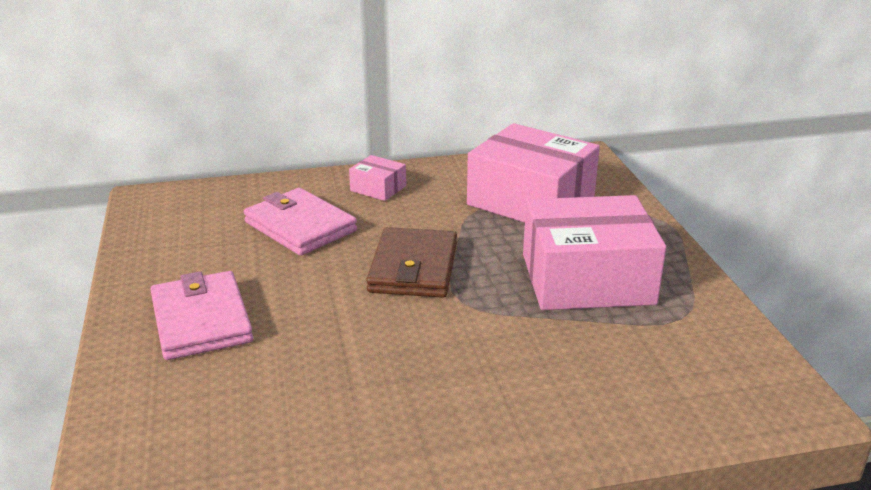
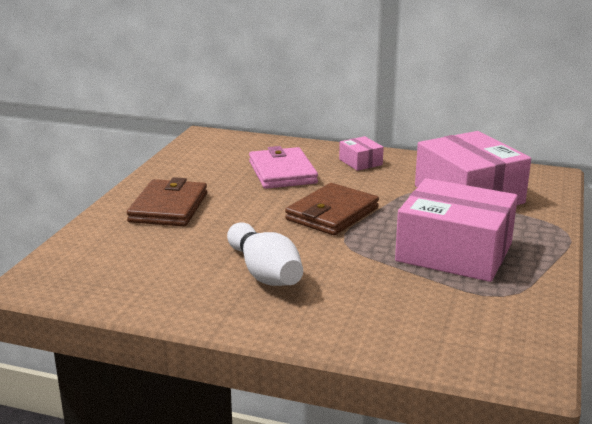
camera: 30 degrees right, 5 degrees down
(201, 320) = (168, 208): pink wallet -> brown wallet
(414, 377) = (264, 272): none -> white bowling pin

